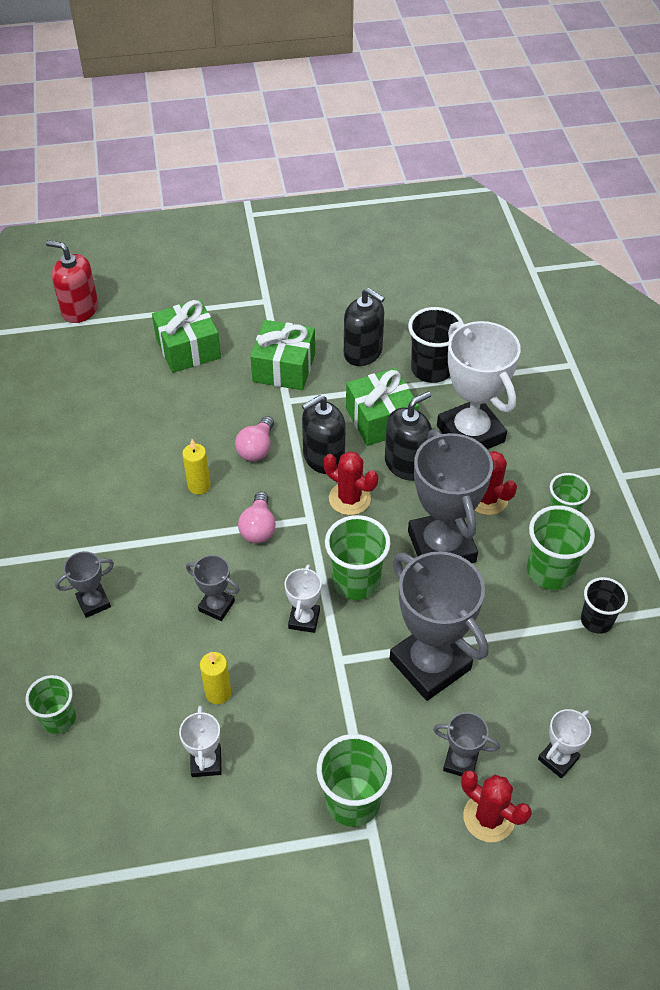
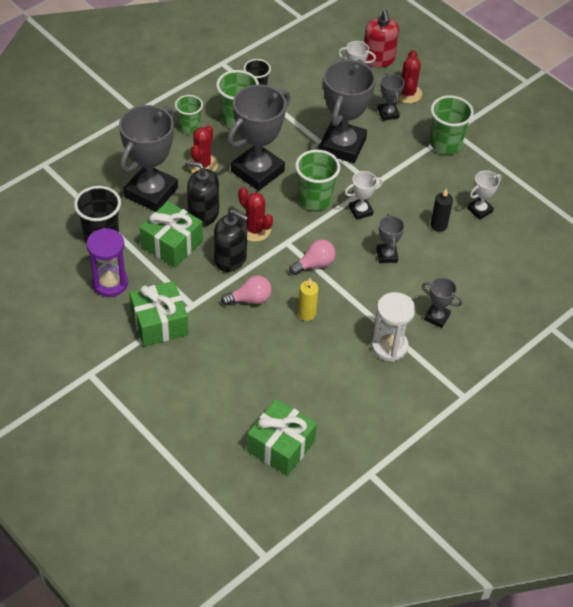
camera: 125 degrees left, 0 degrees up
(59, 719) = (517, 287): green cup -> none
(80, 310) = (189, 503): red soap dispenser -> red soap dispenser (378, 59)
(97, 534) = (389, 346): none -> white hourglass
(188, 348) = (181, 396): green gift -> green gift (281, 446)
(218, 693) = (438, 225): yellow candle -> black candle
(349, 499) = (254, 230): red cactus -> red cactus turned 45 degrees counterclockwise
(363, 352) = (110, 283): black soap dispenser -> purple hourglass
(470, 434) = (151, 192): white trophy -> grey trophy

